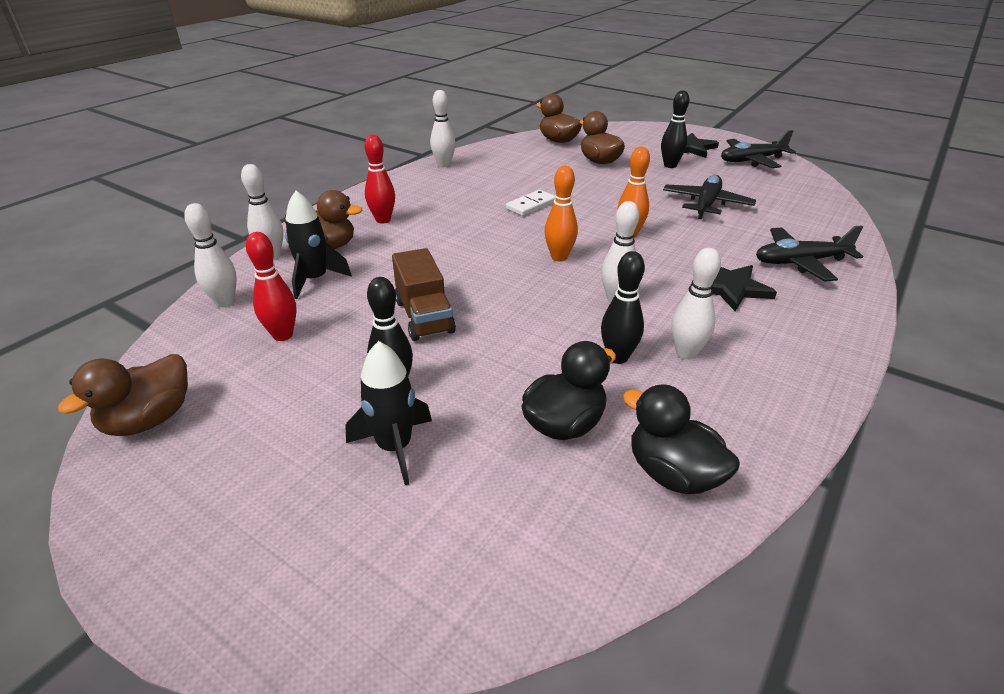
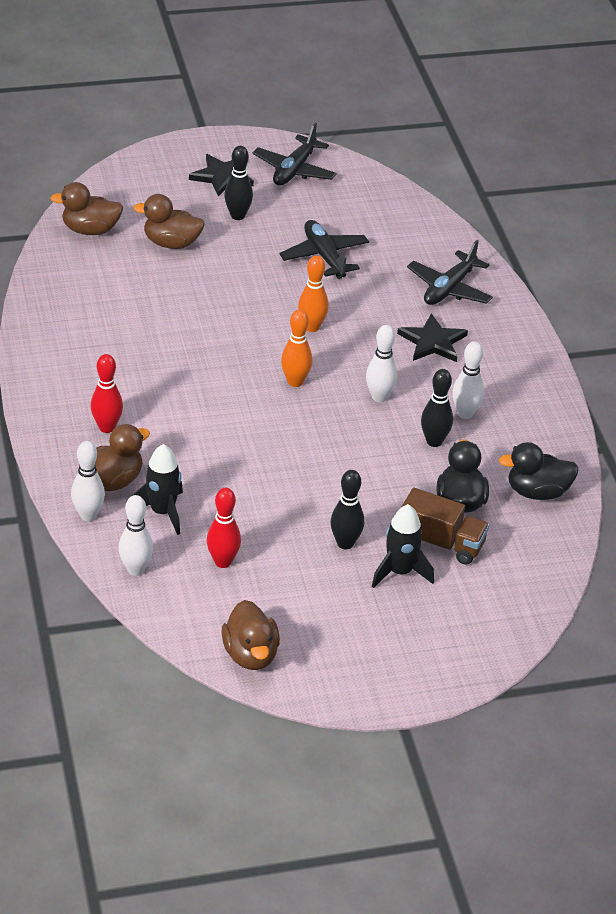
camera: 50 degrees left, 5 degrees up
(424, 316) = (285, 489): brown truck -> brown truck (441, 543)
(444, 165) = (40, 329): white bowling pin -> none
(531, 205) = (196, 337): white domino -> none

